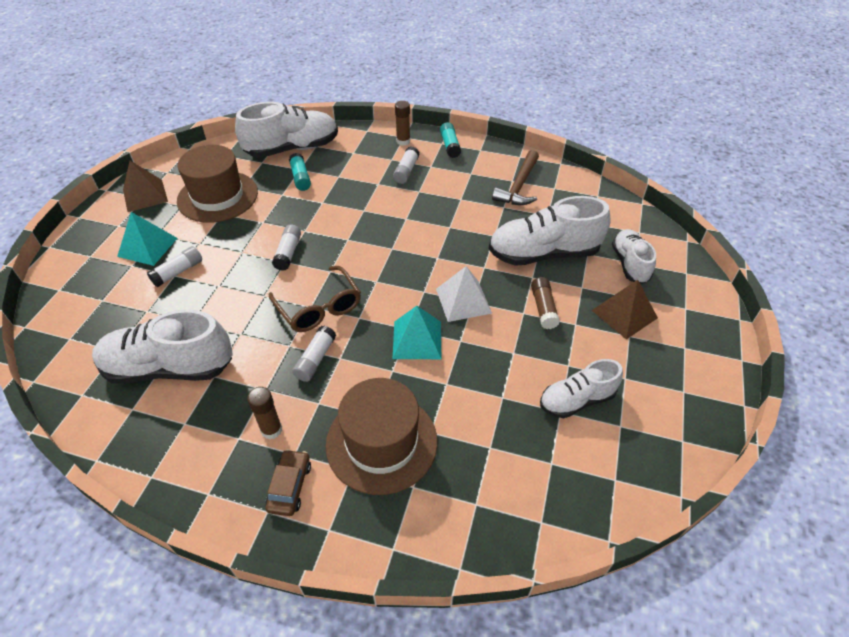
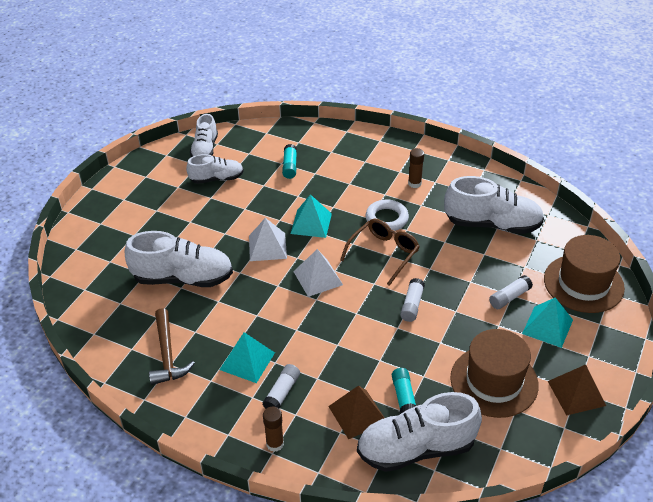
camera: 170 degrees left, 5 degrees down
(290, 486) = (401, 158): brown car -> none
(315, 359) = (386, 218): white glue stick -> white ring
(319, 308) = (384, 253): brown glasses -> brown glasses turned 60 degrees clockwise
(381, 442) = (346, 171): brown hat -> brown hat (583, 283)
(394, 270) = (318, 278): none -> white pyramid
(444, 189) = (247, 361): none -> turquoise pyramid
(450, 145) = (219, 428): turquoise glue stick -> turquoise glue stick (290, 166)
(519, 186) = (167, 355): brown hammer -> brown hammer turned 135 degrees clockwise
(543, 308) = (207, 234): brown glue stick -> none
(624, 314) = (149, 224): brown pyramid -> brown pyramid (357, 414)
(629, 264) = (116, 261): white shoe -> white shoe (205, 149)

